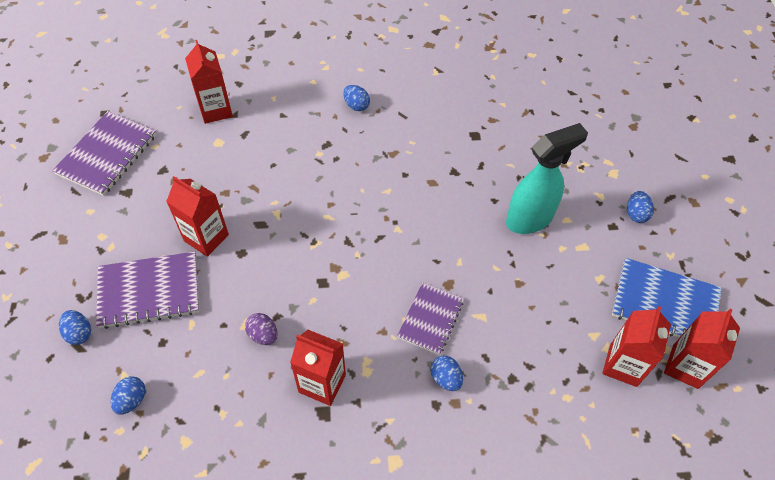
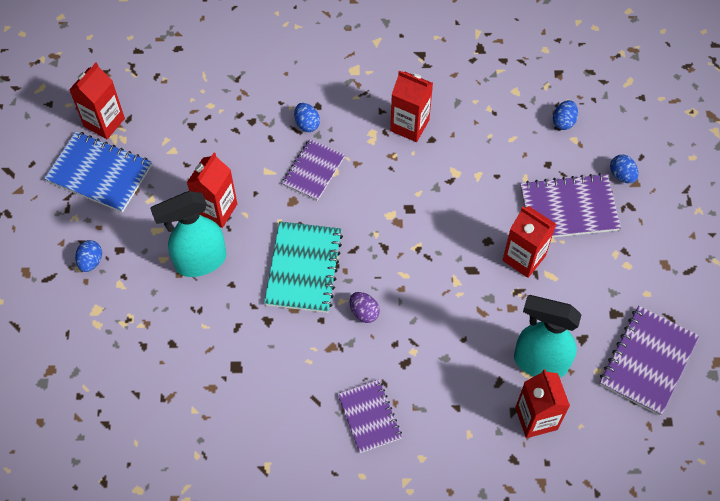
camera: 175 degrees left, 5 degrees up
(206, 150) = (539, 362): none -> turquoise spray bottle
(263, 335) = (461, 165): purple egg -> purple egg (364, 312)
(356, 105) = (369, 417): blue egg -> purple notebook
(427, 217) = (303, 268): none -> turquoise notebook
(623, 365) = (156, 126): red carton -> red carton (216, 210)

